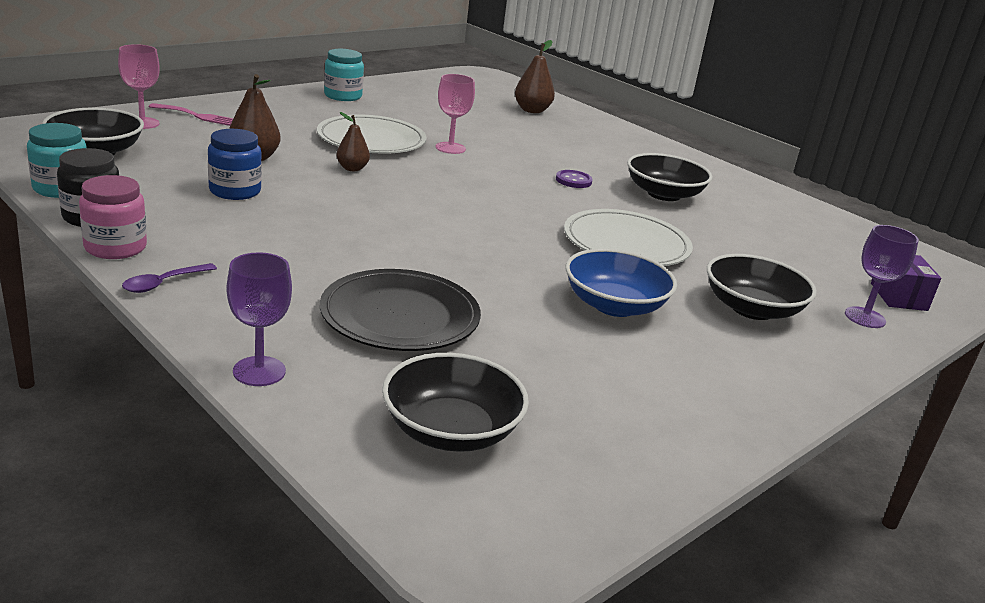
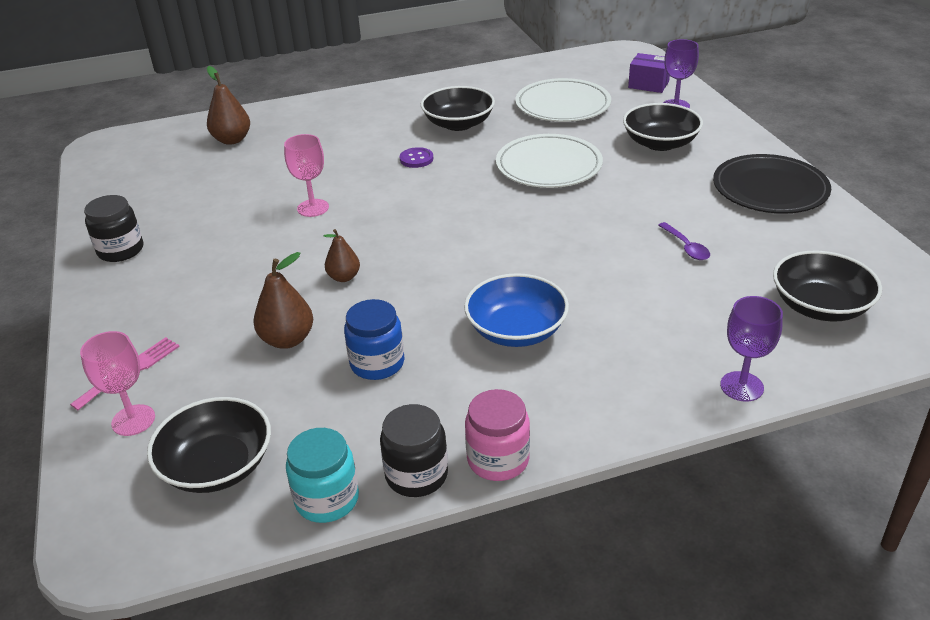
camera: 60 degrees left, 10 degrees up
(163, 283) = (582, 430): purple spoon -> purple spoon (686, 247)
(343, 96) = (121, 250): turquoise jar -> black jar
(371, 140) = (270, 252): white plate -> white plate (562, 105)
(400, 316) = (658, 300): black plate -> black plate (770, 189)
(614, 305) = (649, 197): blue bowl -> blue bowl (516, 330)

